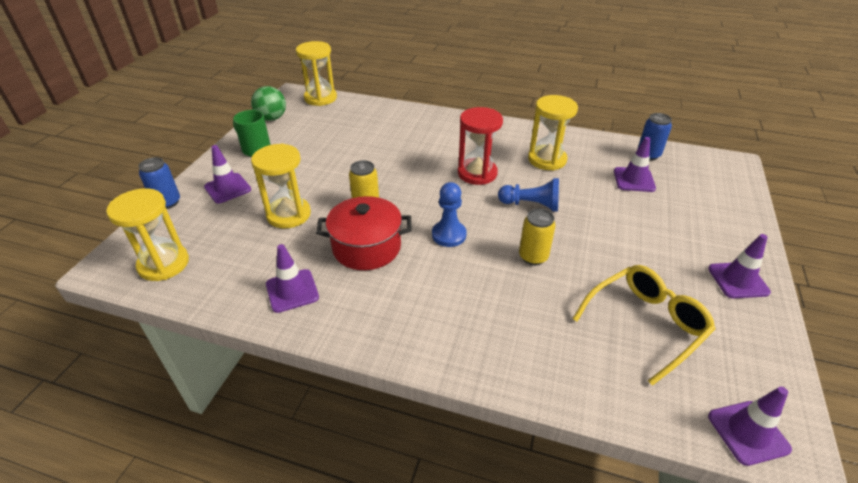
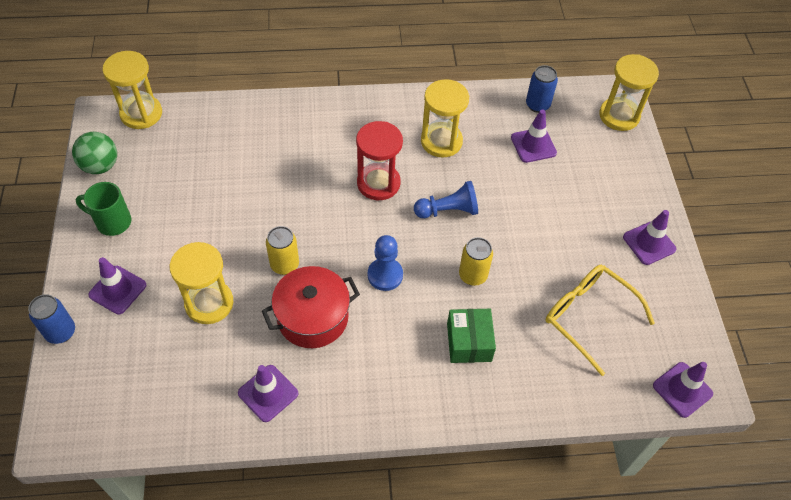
camera: 25 degrees left, 15 degrees up
(163, 264) = (115, 410): yellow hourglass -> yellow hourglass (619, 116)
(504, 308) = (469, 342): none -> green box
(646, 324) = (588, 316): yellow glasses -> yellow glasses turned 75 degrees counterclockwise

